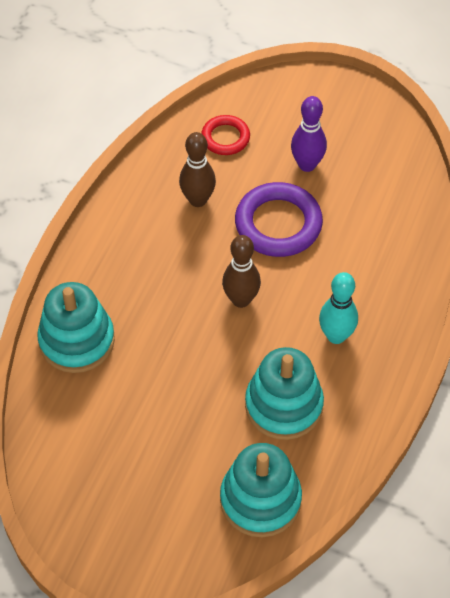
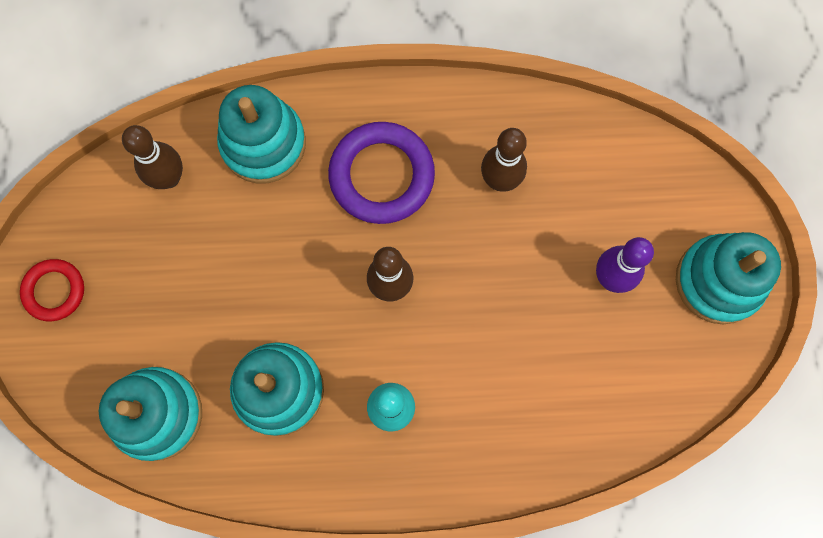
camera: 65 degrees right, 20 degrees up
(66, 419) = (169, 178): none -> brown bowling pin
(225, 138) = (602, 170): red ring -> red ring (54, 291)
(278, 224) = (511, 281): purple ring -> purple ring (381, 175)
(341, 107) = (718, 281): none -> turquoise stacking toy

